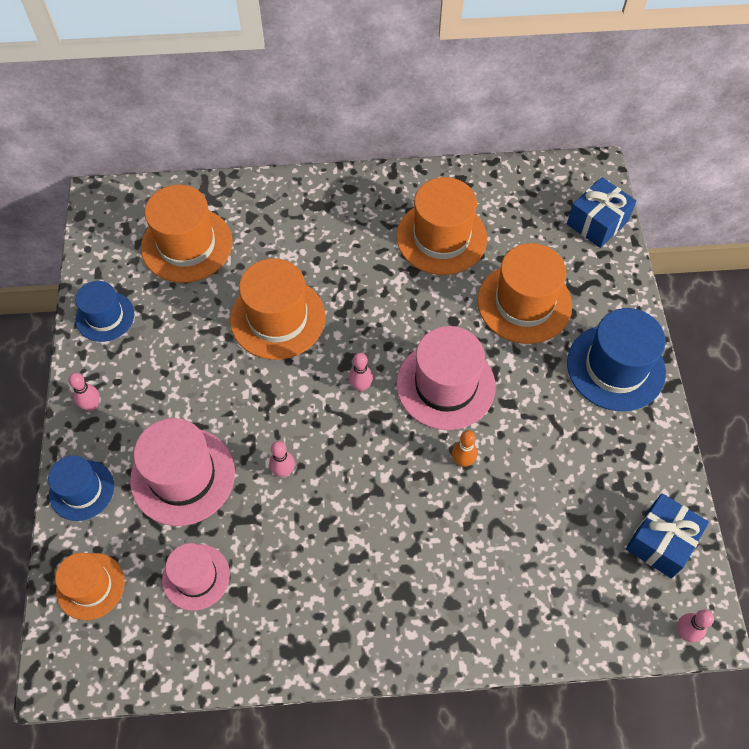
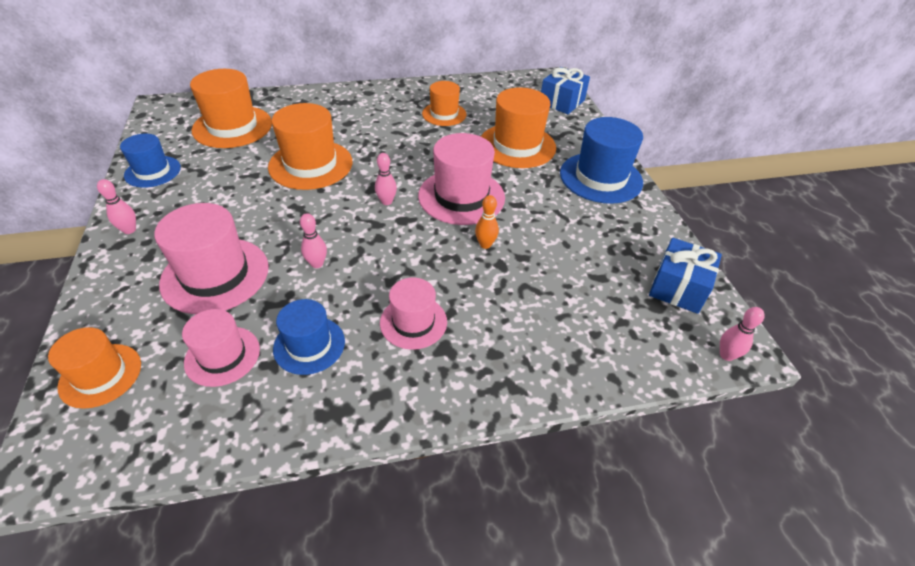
camera: 10 degrees left, 15 degrees down
(82, 490) = (106, 294): blue hat -> blue hat (309, 345)
(376, 557) = (413, 322): none -> pink hat
(441, 237) = (444, 114): orange hat -> orange hat, size x0.61

